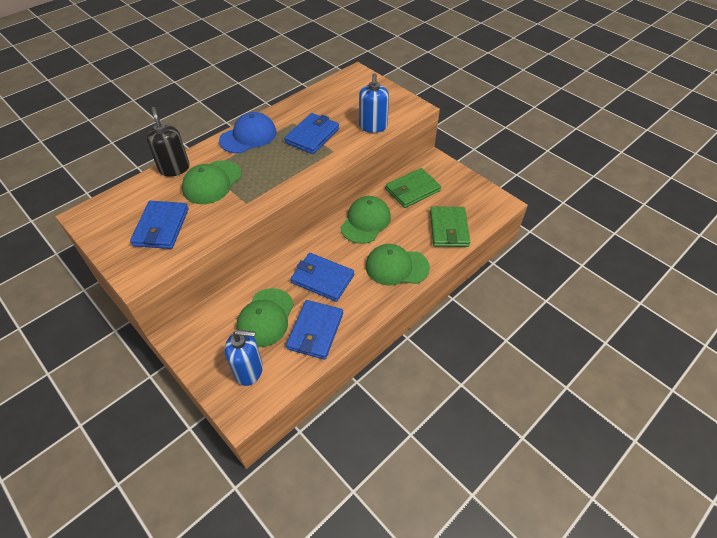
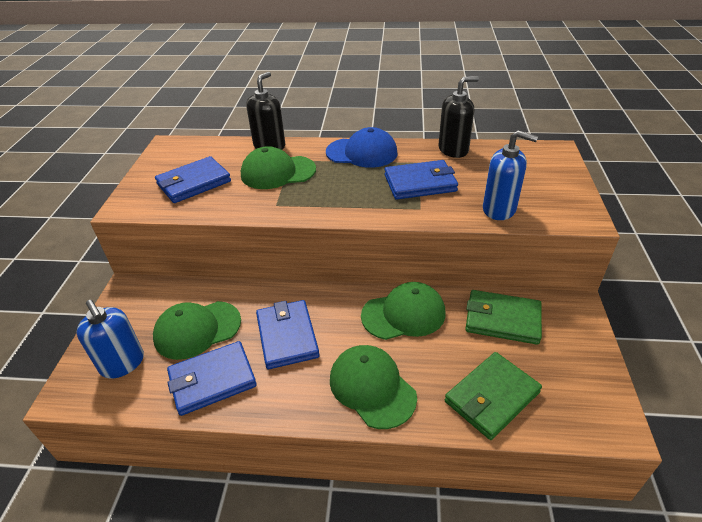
camera: 50 degrees right, 10 degrees down
(302, 103) = (453, 150): none -> black soap dispenser
(373, 126) = (499, 209): blue soap dispenser -> blue soap dispenser turned 120 degrees counterclockwise

